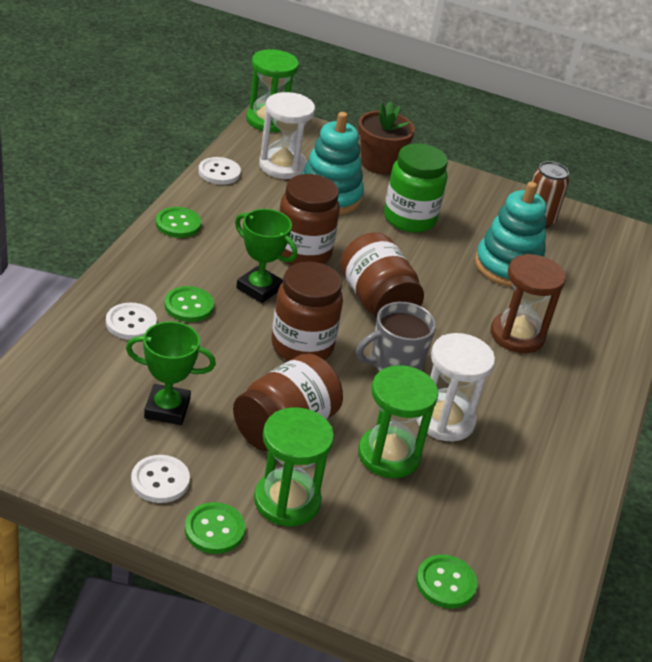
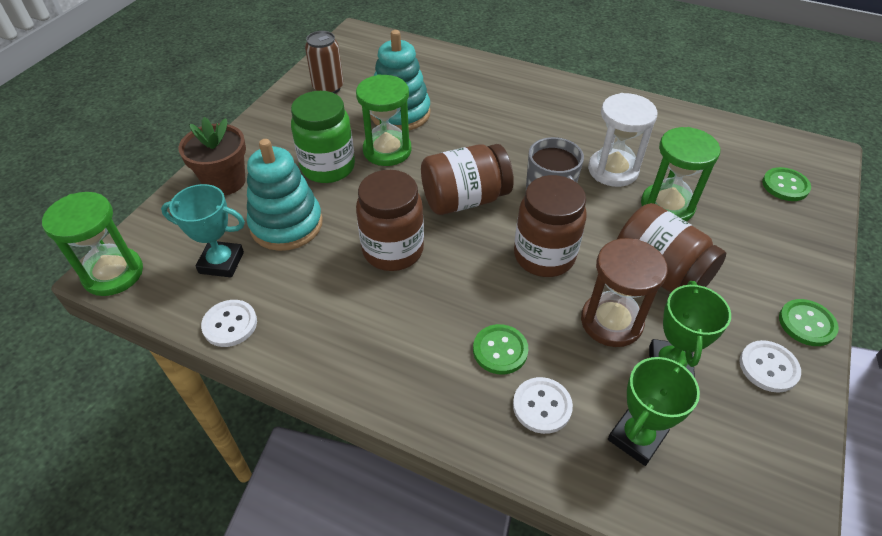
camera: 80 degrees left, 10 degrees up
(178, 224) = (343, 365): green button -> none
(259, 288) = (459, 287): green trophy -> green trophy (636, 437)
(282, 166) = (221, 262): white hourglass -> turquoise trophy
(287, 501) = (749, 273): green hourglass -> green hourglass (387, 150)
(517, 335) = (494, 119): brown hourglass -> brown hourglass (611, 322)

